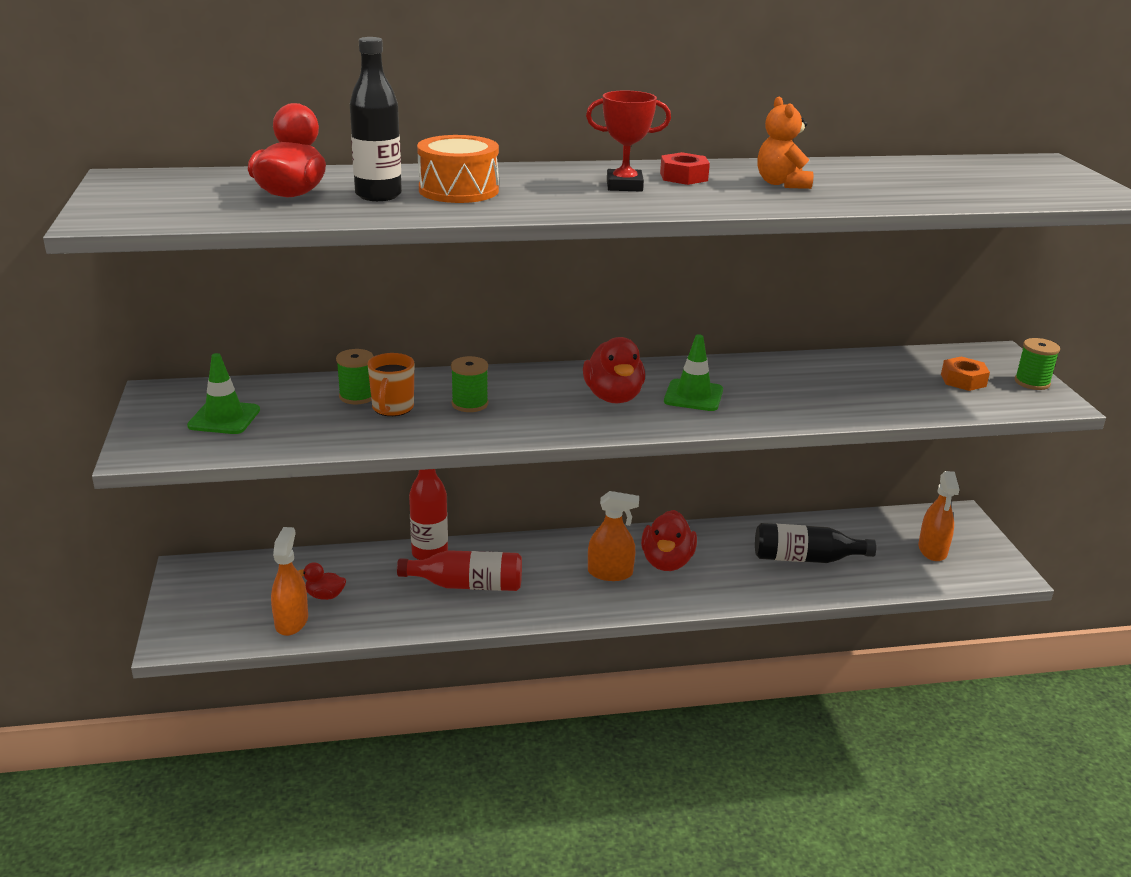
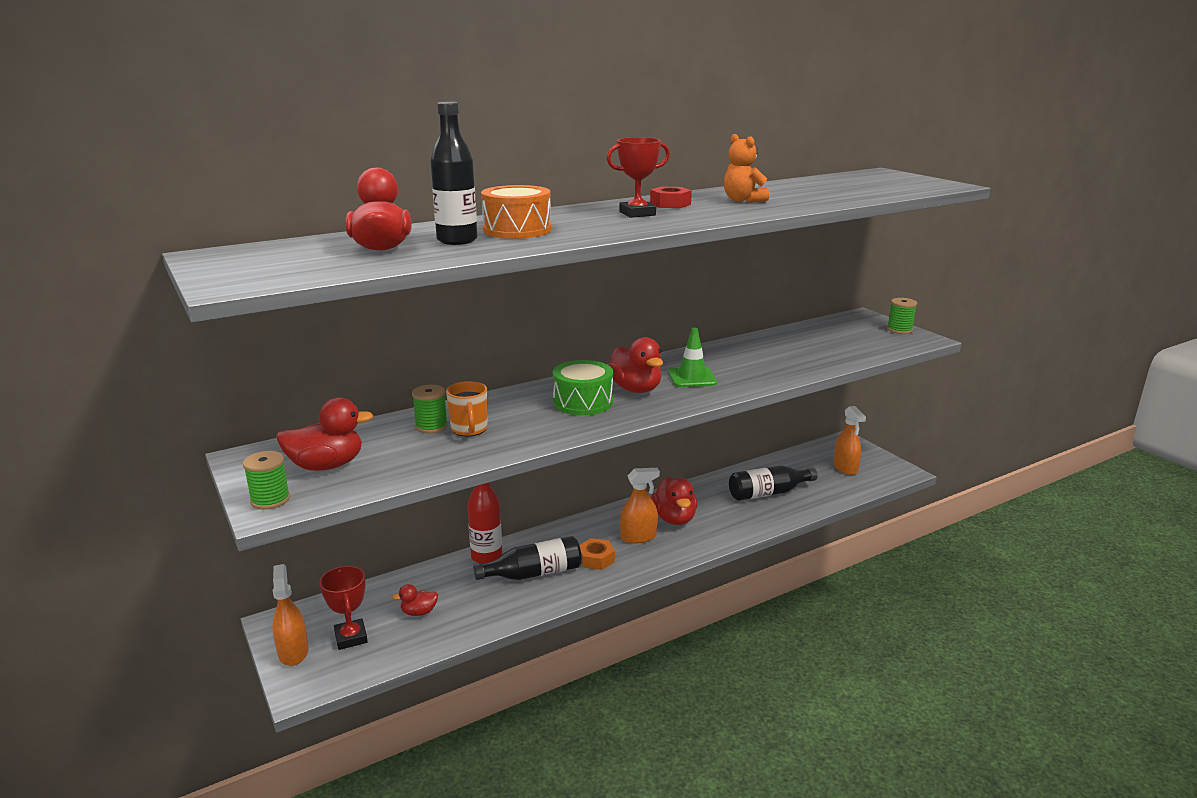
camera: 20 degrees left, 5 degrees down
(224, 418) = (326, 466): green traffic cone -> red duck
(245, 604) = (351, 637): none -> red trophy
(291, 621) = (403, 641): orange spray bottle -> orange spray bottle (293, 652)
(467, 585) = (534, 573): red bottle -> black bottle
(470, 404) = (530, 414): green spool -> green spool (270, 500)
(540, 401) = (583, 402): none -> green drum
(963, 380) = (857, 336): orange nut -> orange nut (596, 559)

